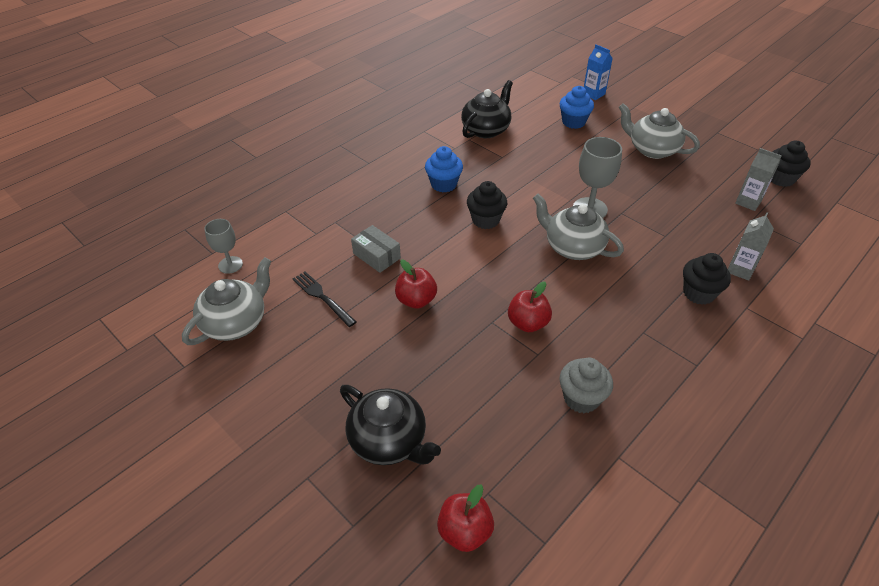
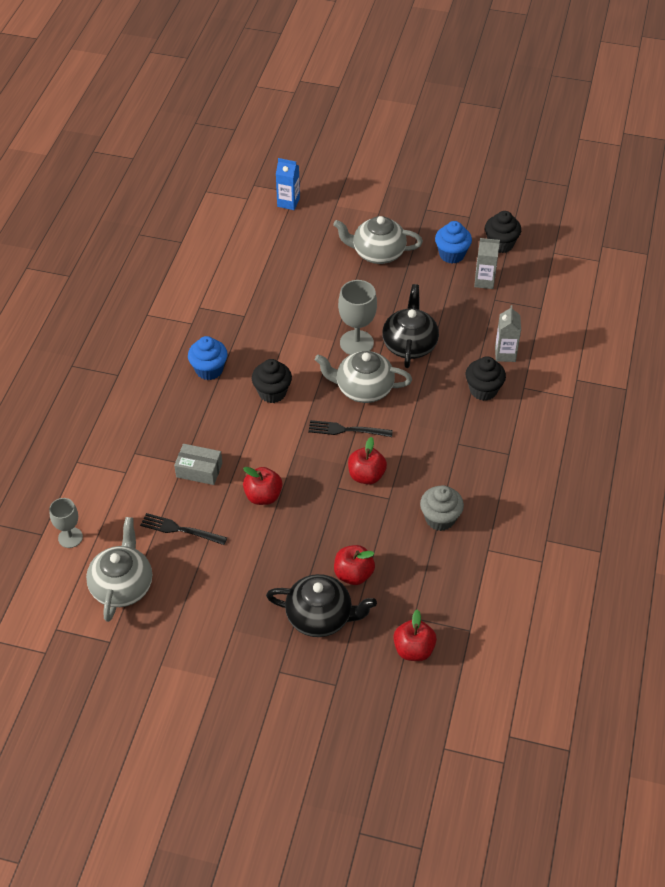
camera: 30 degrees left, 5 degrees up
(452, 413) = (353, 574): none -> red apple
(486, 129) = (208, 288): black teapot -> black teapot (409, 344)
(533, 275) = (346, 430): none -> black fork
(573, 122) = (288, 247): blue cupcake -> blue cupcake (451, 254)

